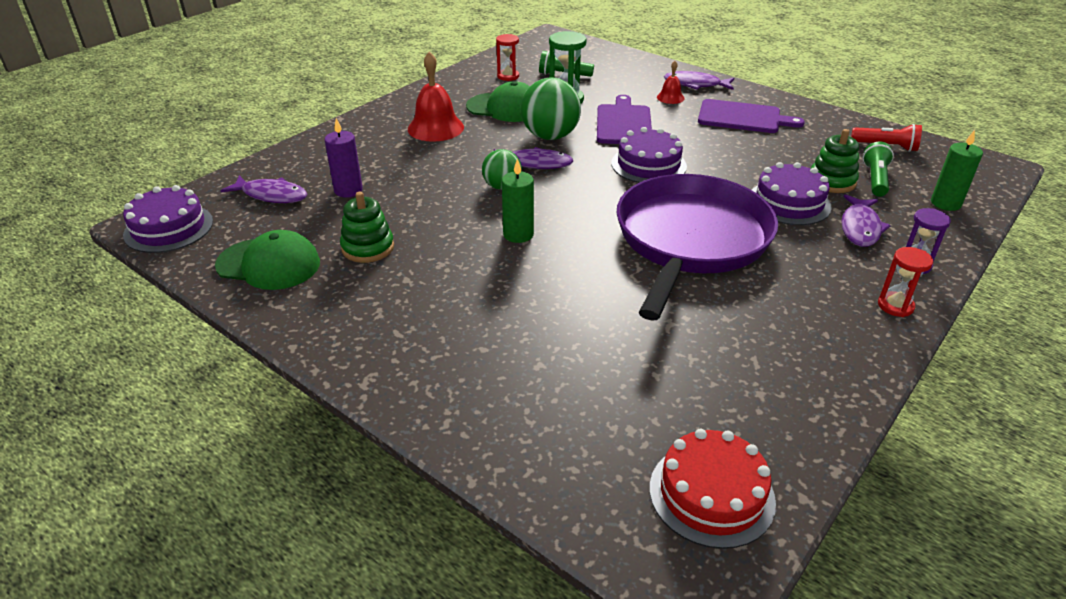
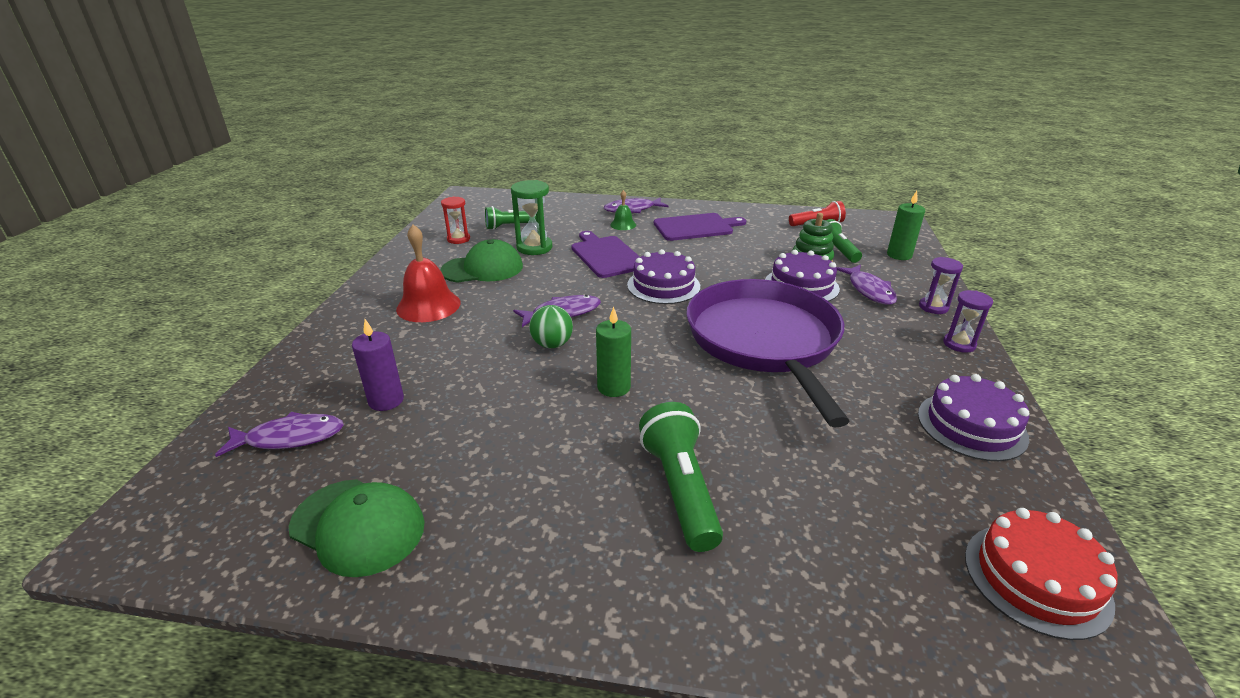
camera: 30 degrees left, 5 degrees down
(168, 228) = (166, 532): purple cake -> purple cake (971, 425)
(269, 264) = (358, 526): green cap -> green cap turned 45 degrees clockwise
(368, 248) = (467, 458): green stacking toy -> none
(494, 322) = (680, 488): none -> green flashlight
(550, 136) = (552, 284): green ball -> none
(670, 97) = (623, 225): red bell -> green bell
(895, 306) = (959, 344): red hourglass -> purple hourglass

